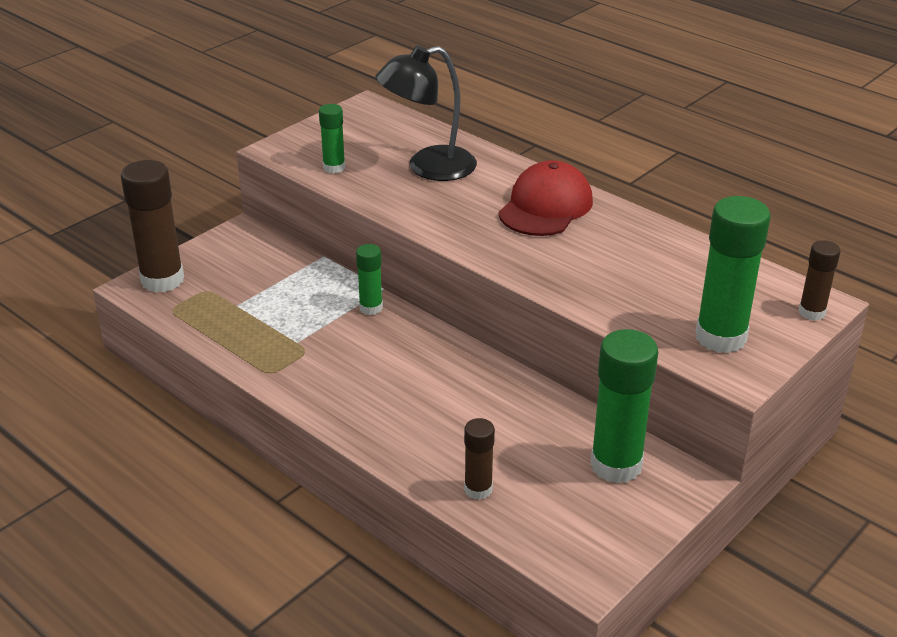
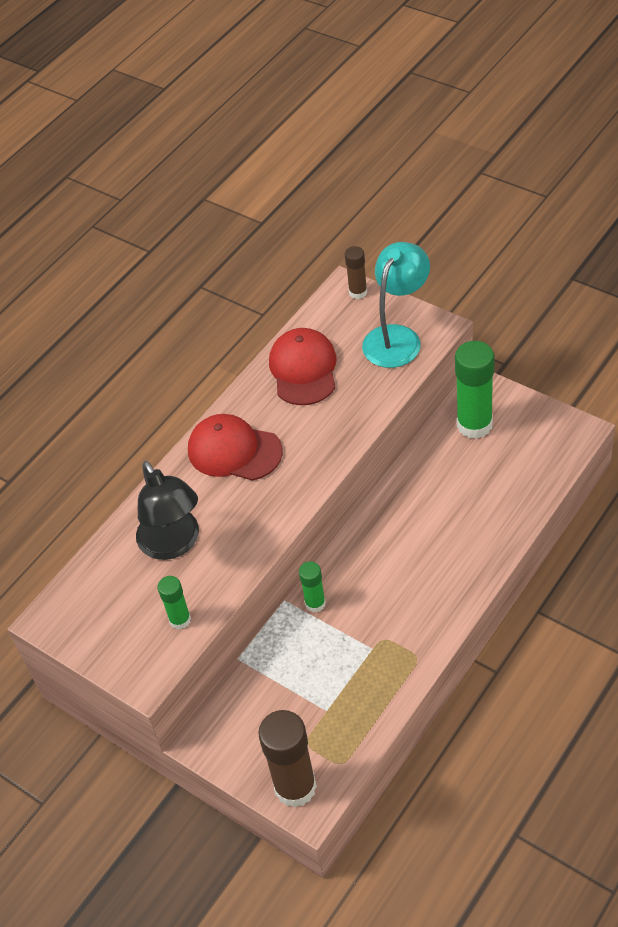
camera: 90 degrees left, 15 degrees up
(478, 489) = (519, 497): brown glue stick -> none
(668, 259) = (303, 369): none -> red cap
(720, 337) = (397, 337): green glue stick -> turquoise lamp

